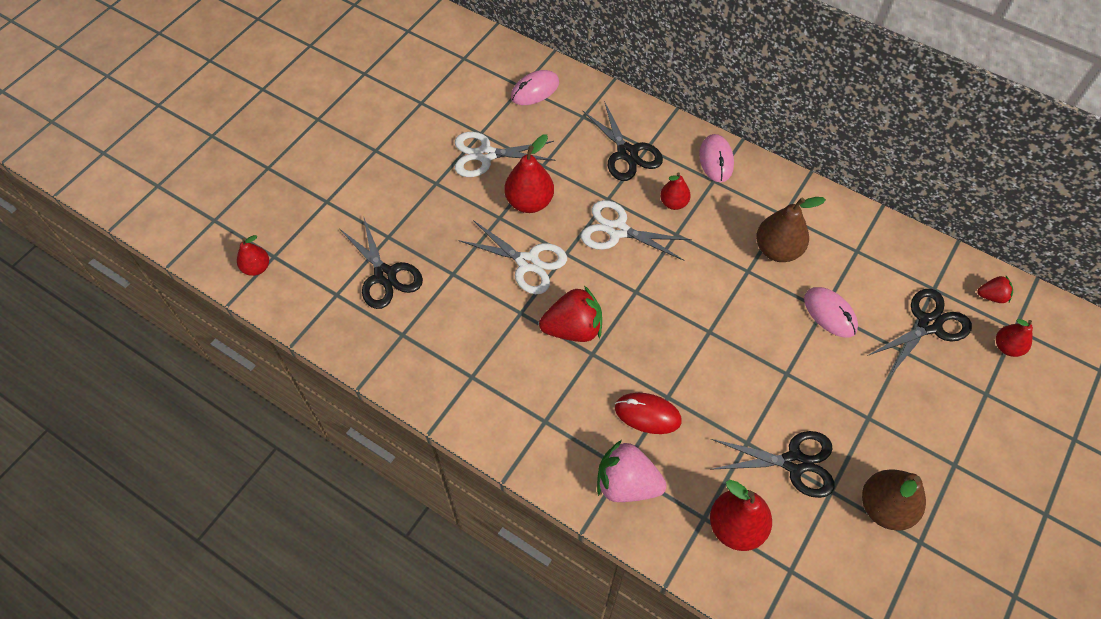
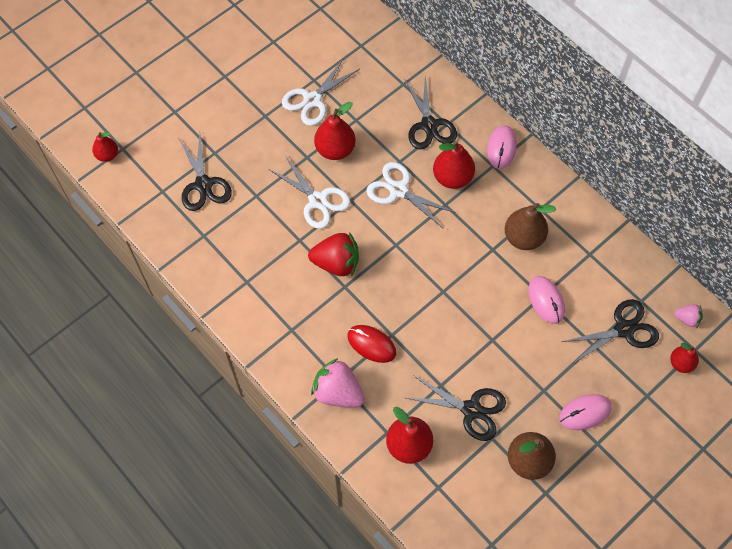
camera: 15 degrees right, 5 degrees up
(485, 155) = (312, 100): white scissors -> white scissors turned 60 degrees counterclockwise
(535, 90) = (370, 51): pink mouse -> pink mouse (585, 413)
(673, 203) = (452, 177): red pear -> red pear, size x1.65
(991, 296) = (687, 319): red strawberry -> pink strawberry

